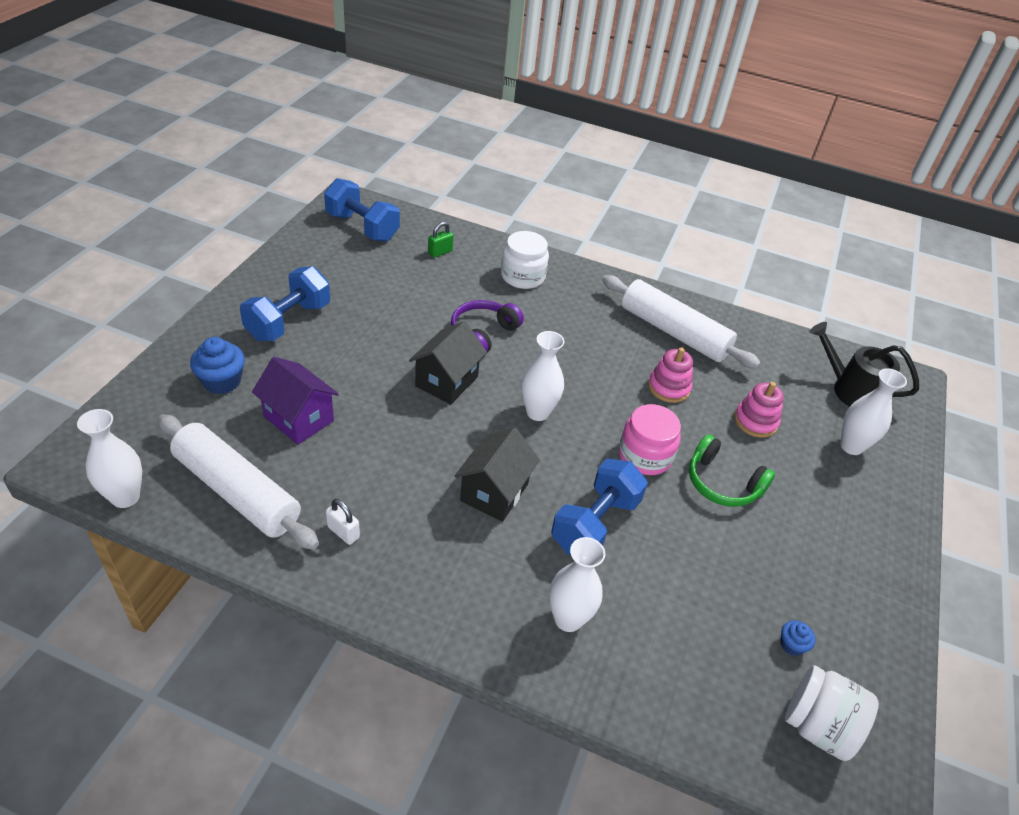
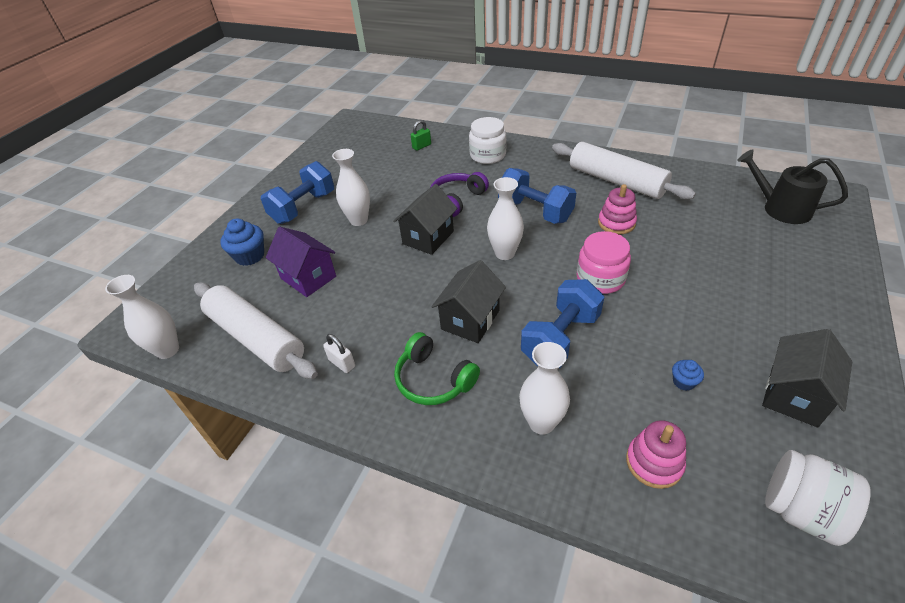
camera: 10 degrees right, 0 degrees up
(362, 227) = (361, 137): blue dumbbell -> blue dumbbell (535, 211)
(722, 483) = (673, 294): green headphones -> green headphones (433, 380)
(755, 421) = (697, 242): pink stacking toy -> pink stacking toy (654, 462)
(791, 645) = (760, 432): blue cupcake -> blue cupcake (683, 382)
(830, 608) = (793, 395): none -> black house
(851, 446) = (789, 253): white vase -> white vase (358, 220)

